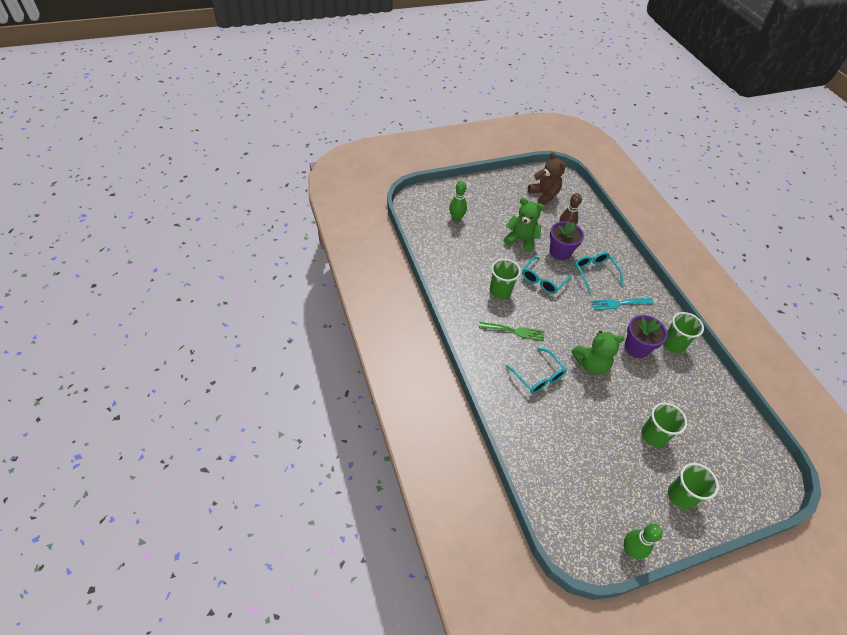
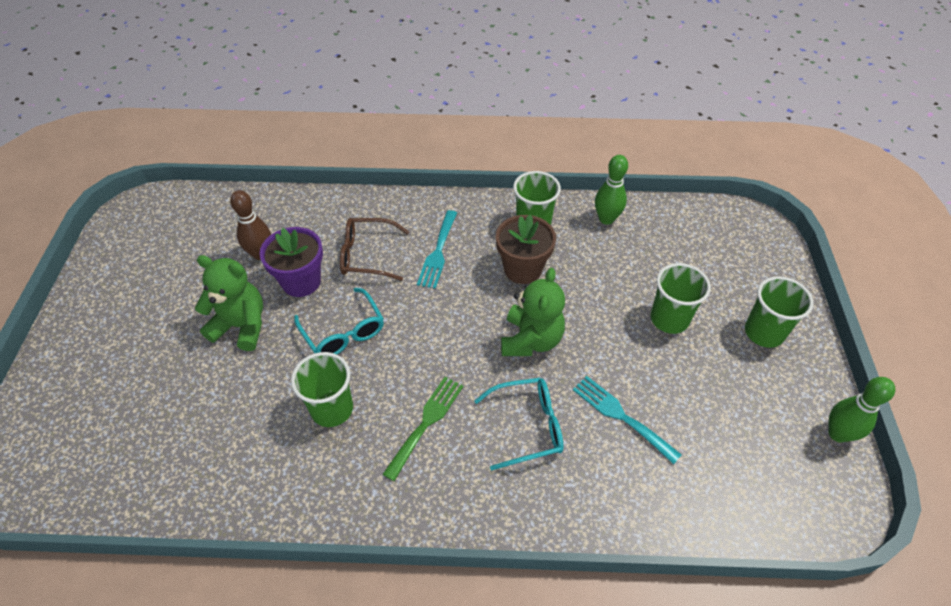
camera: 65 degrees left, 0 degrees up
(456, 218) = (119, 412): green bowling pin -> green bowling pin (606, 219)
(521, 240) = (241, 326): green teddy bear -> green teddy bear turned 60 degrees clockwise
(544, 195) = (167, 248): brown teddy bear -> none
(570, 421) = (621, 416): none -> turquoise fork
(594, 273) = (367, 255): turquoise glasses -> brown glasses
(636, 348) = (523, 269): purple flower pot -> brown flower pot

